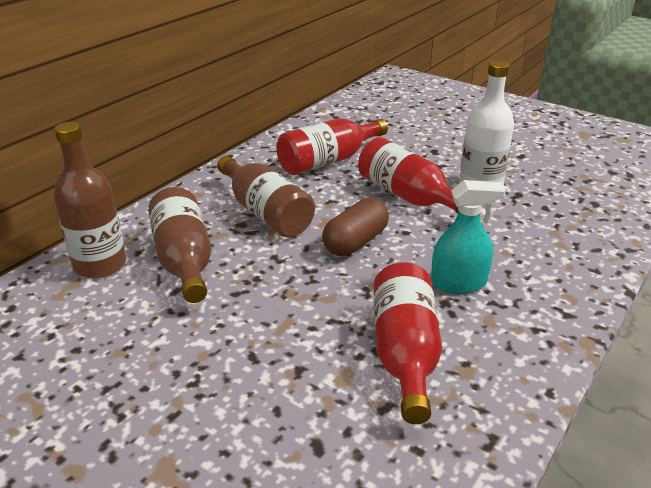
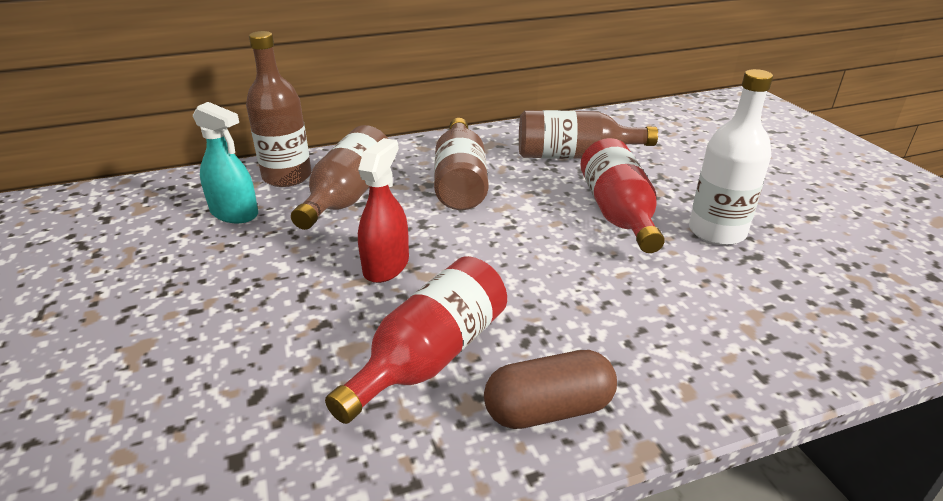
camera: 35 degrees right, 0 degrees up
(291, 304) = (386, 266): none -> red spray bottle
(328, 161) = (574, 156): red bottle -> brown bottle
(355, 242) = (510, 236): brown capsule -> brown capsule (548, 409)
(458, 283) = (569, 316): turquoise spray bottle -> turquoise spray bottle (234, 213)

